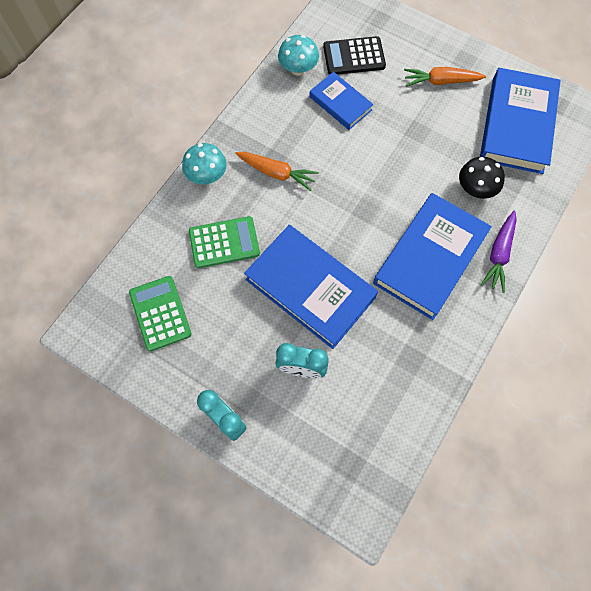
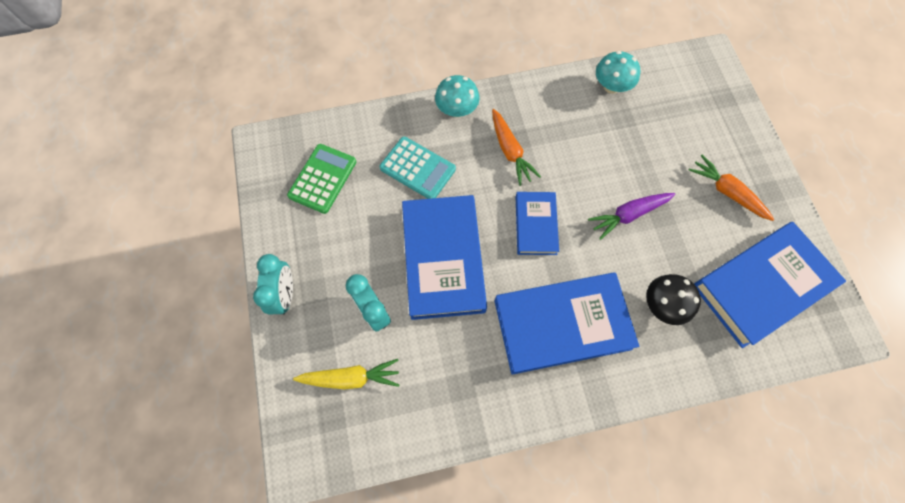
camera: 45 degrees right, 0 degrees up
(224, 243) = (417, 169): green calculator -> turquoise calculator
(334, 426) = (351, 377): none -> yellow carrot
(340, 103) = (618, 140): blue book -> blue book (535, 225)
(354, 56) = (669, 112): black calculator -> none
(499, 254) = (626, 376): purple carrot -> purple carrot (628, 215)

